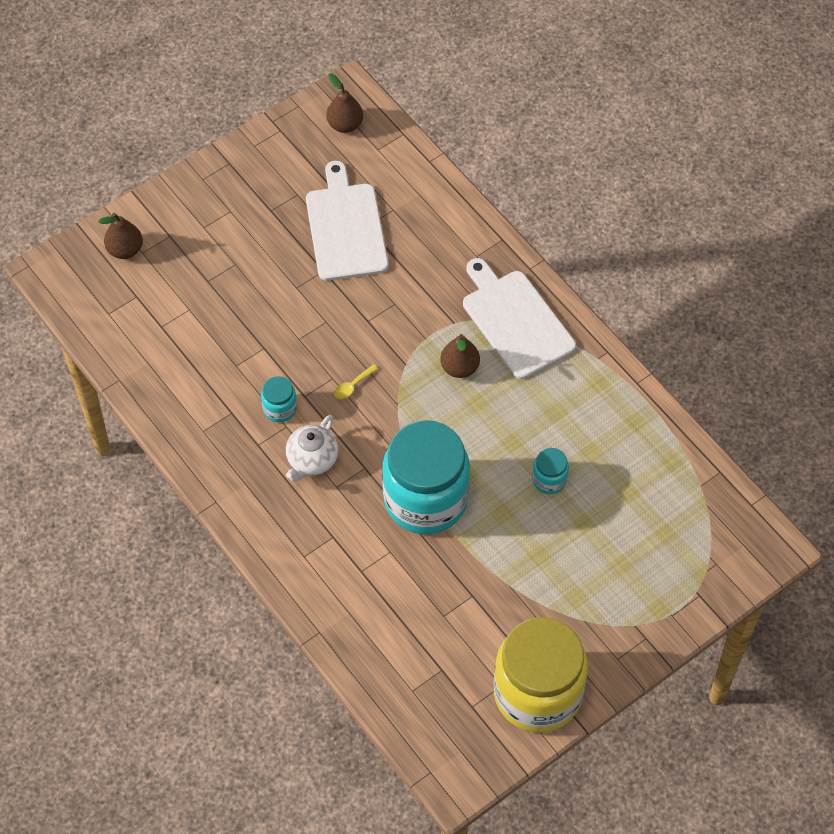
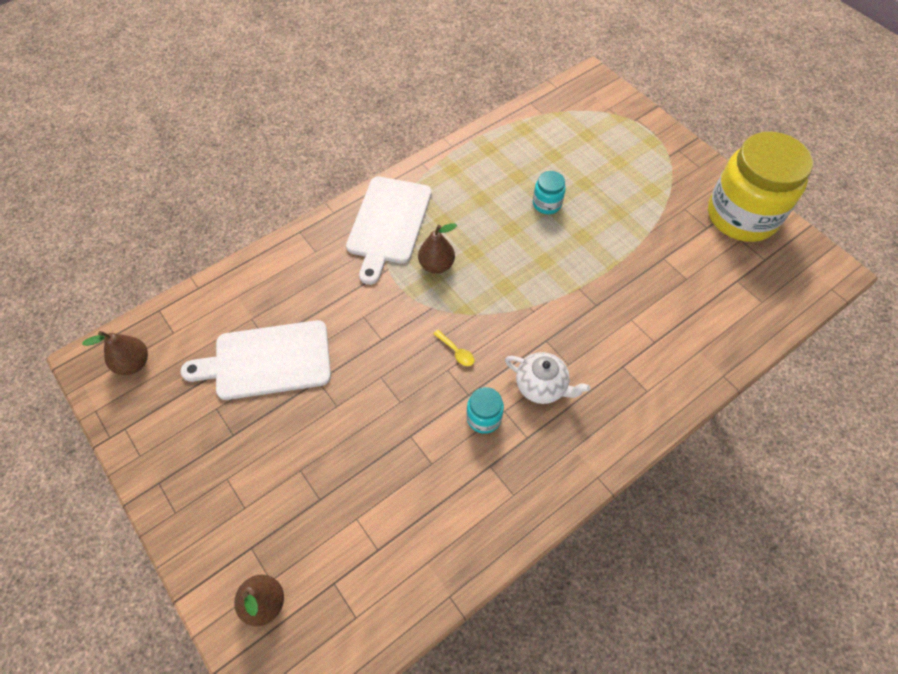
camera: 90 degrees left, 0 degrees up
(425, 499) = (575, 291): turquoise jar -> none
(515, 321) = (388, 223): white cutting board -> white cutting board turned 45 degrees counterclockwise

